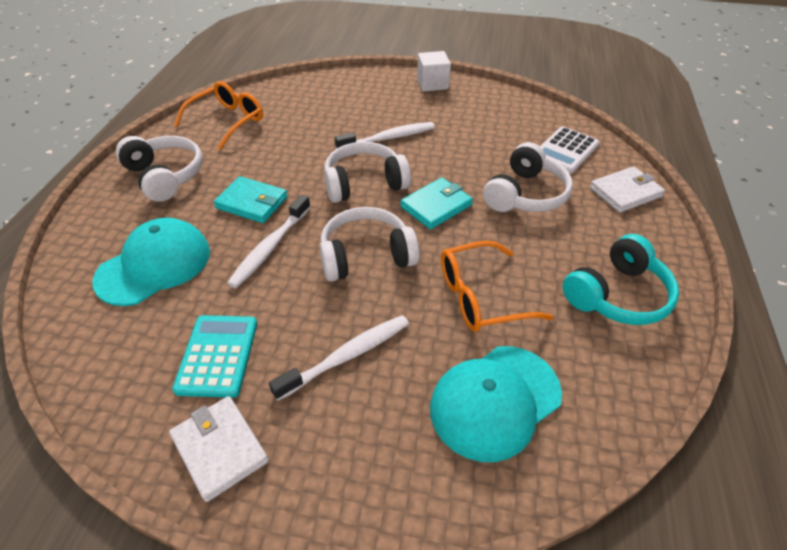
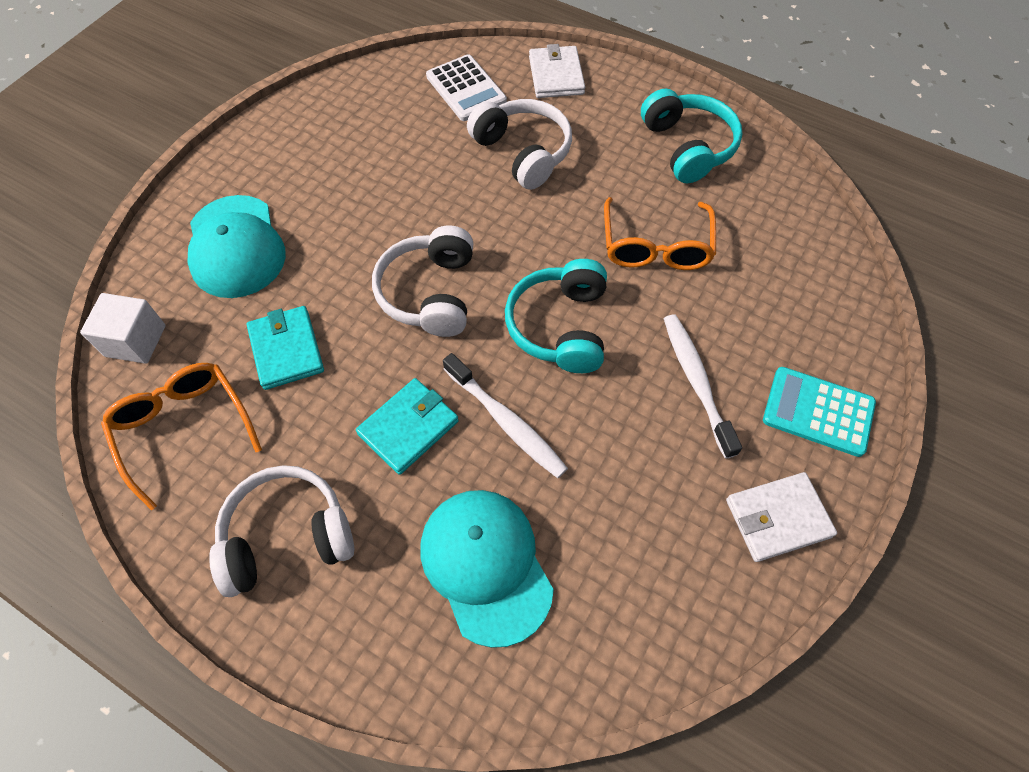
camera: 70 degrees left, 15 degrees up
(218, 355) = (661, 505): turquoise calculator -> turquoise calculator (818, 411)
(366, 256) = (560, 326): white headphones -> turquoise headphones
(388, 138) = (348, 241): white toothbrush -> none
(432, 84) = (248, 154): white cube -> white cube (135, 341)
(436, 206) = (505, 236): turquoise wallet -> turquoise wallet (286, 350)
(495, 401) = (777, 281): turquoise cap -> turquoise cap (236, 247)

